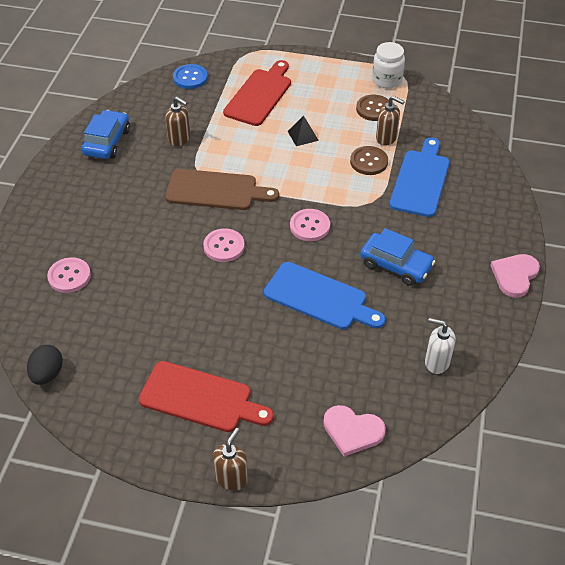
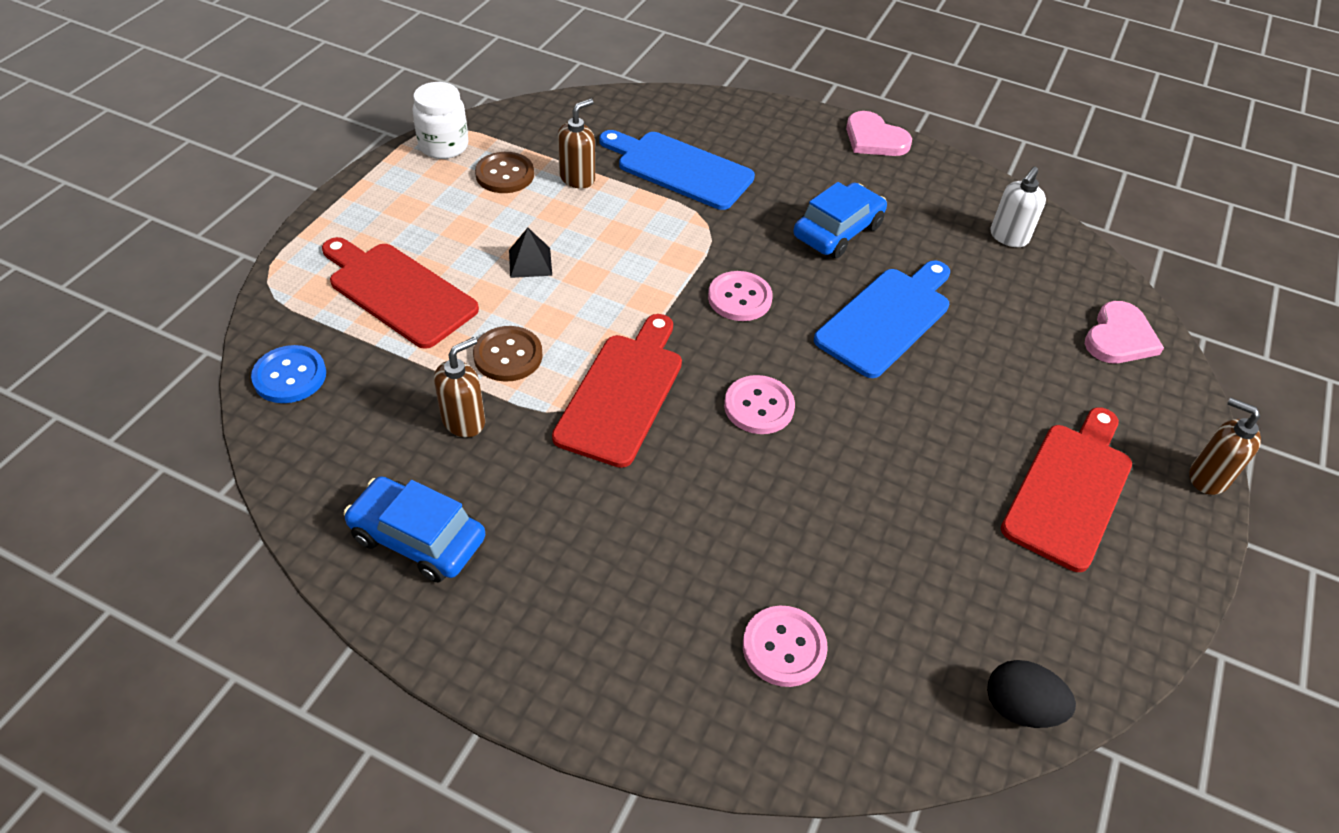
camera: 80 degrees left, 0 degrees up
(216, 190) = (622, 394): brown cutting board -> red cutting board
(369, 162) = (621, 207): brown button -> brown button (508, 356)

